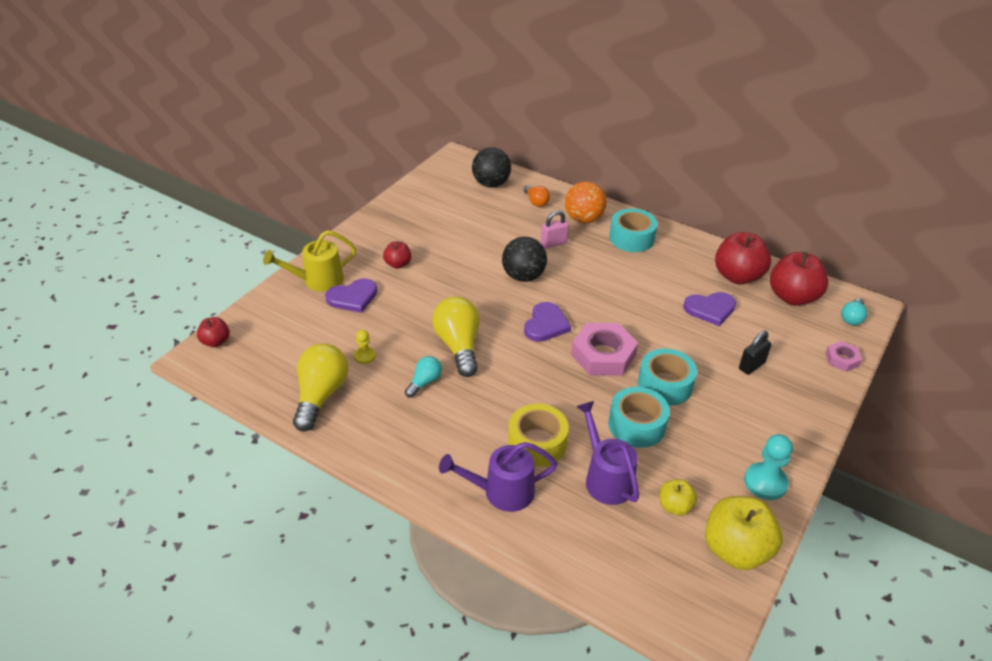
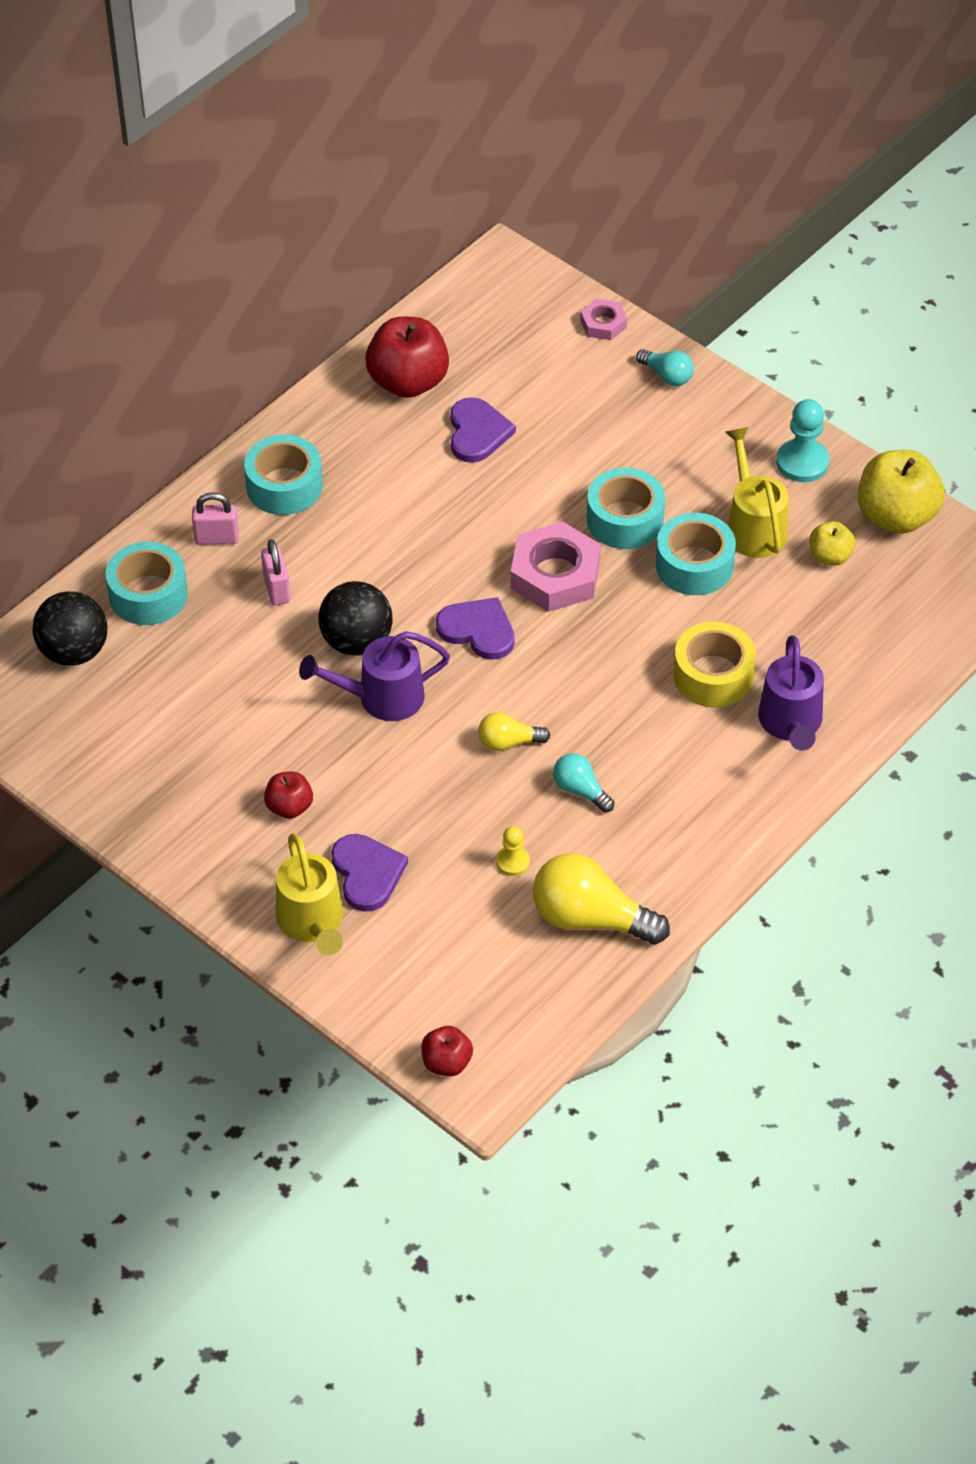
camera: 80 degrees left, 10 degrees up
(458, 346) = (508, 742): yellow light bulb -> yellow light bulb, size x0.53
(536, 202) = (148, 594): orange light bulb -> turquoise tape
(583, 219) = (216, 538): orange ball -> pink padlock
(605, 478) = (779, 615): purple watering can -> purple watering can (381, 698)
(687, 456) = (753, 526): none -> yellow watering can
(751, 366) = (601, 419): black padlock -> none
(792, 297) = (467, 334): red apple -> none
(852, 318) = (523, 286): turquoise light bulb -> turquoise light bulb (667, 376)

